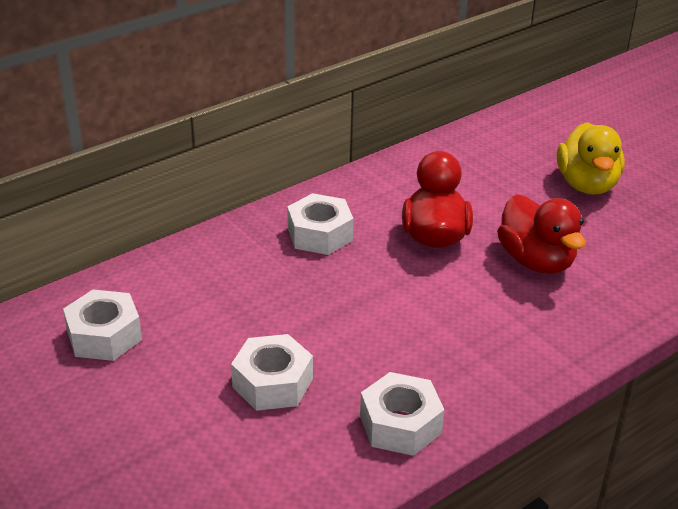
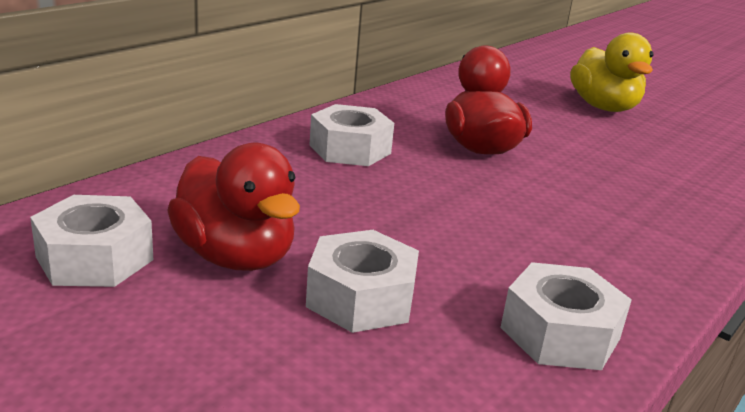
camera: 15 degrees left, 10 degrees down
(536, 261) = (601, 165): red duck -> red duck (235, 256)

